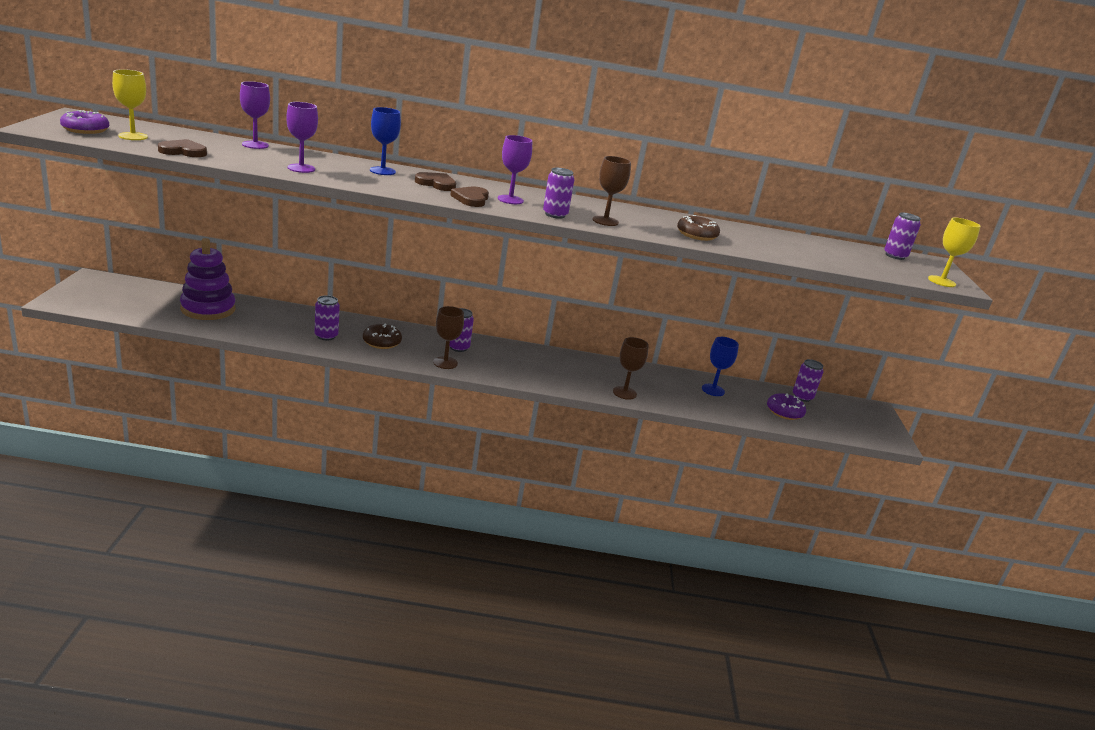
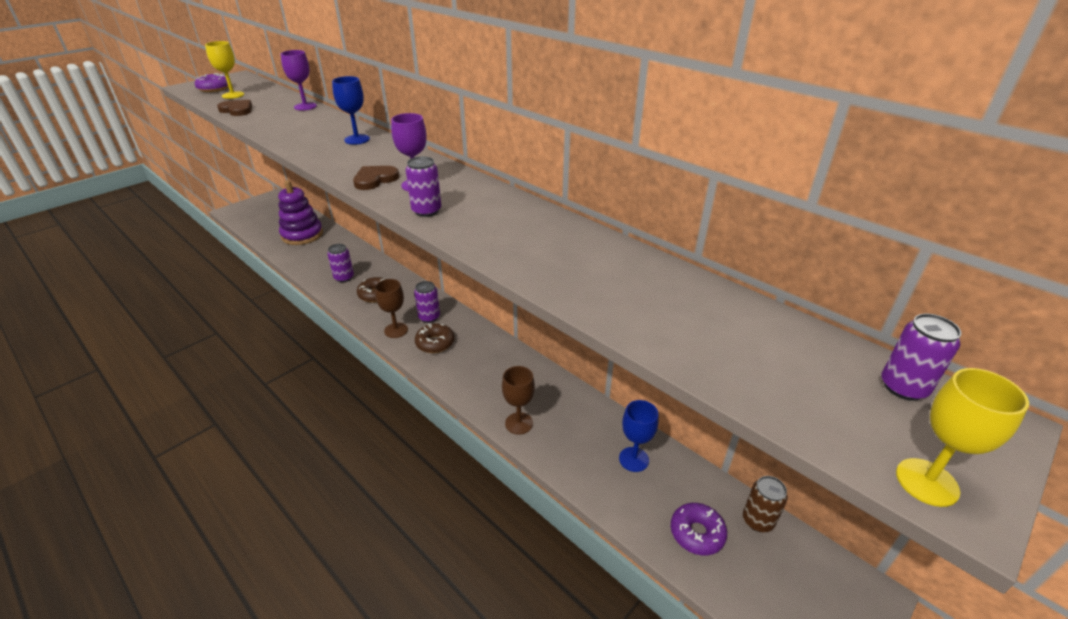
camera: 45 degrees right, 10 degrees up
(301, 168) = (291, 131): purple goblet -> none
(436, 184) = (378, 158): brown heart -> none
(605, 221) = (472, 228): brown goblet -> none
(696, 235) = (562, 270): brown donut -> brown donut (435, 343)
(802, 397) = (757, 520): purple can -> brown can

